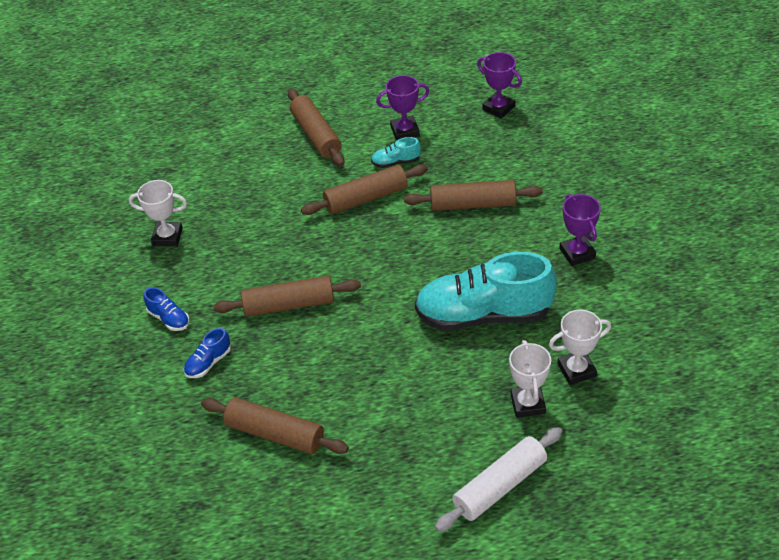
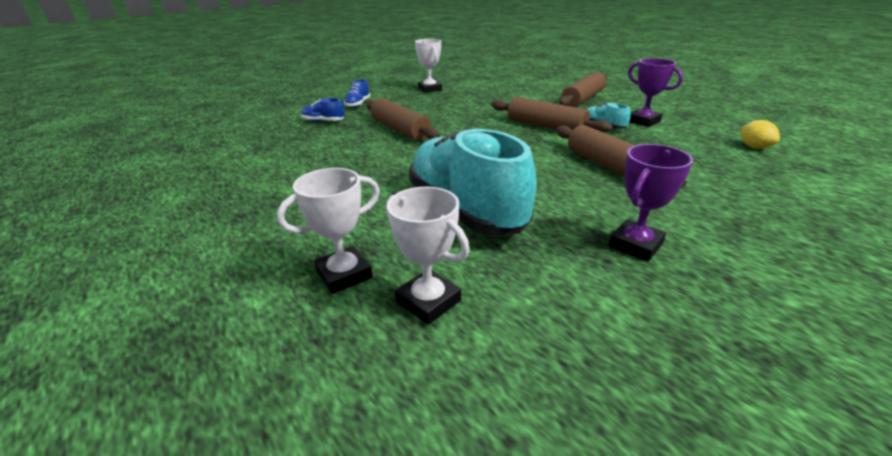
camera: 60 degrees right, 15 degrees down
(275, 434) = (257, 156): brown rolling pin -> none
(498, 108) = (754, 147): purple trophy -> yellow lemon
(499, 486) = (194, 289): white rolling pin -> none

